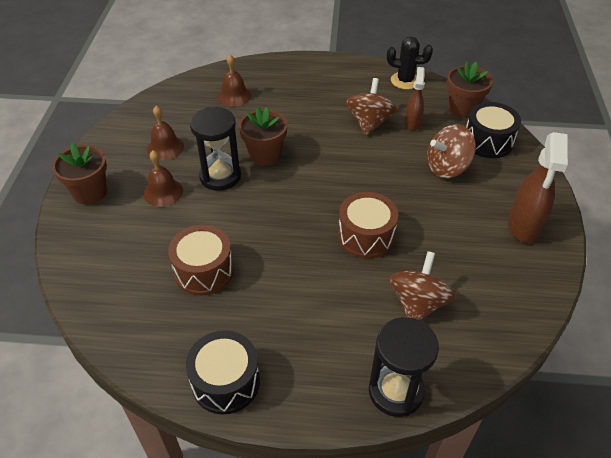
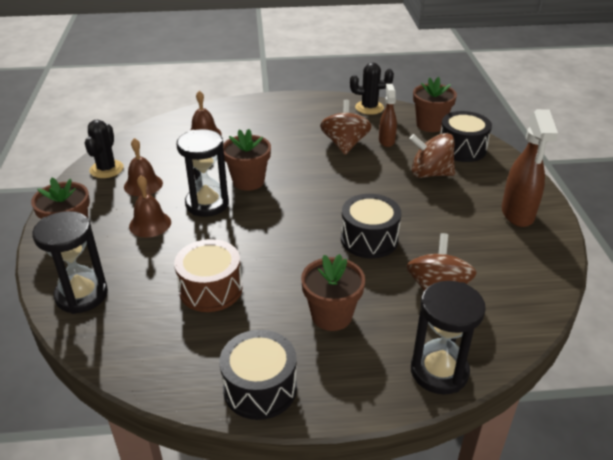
camera: 10 degrees left, 10 degrees down
(88, 261) = (81, 295): none -> black hourglass
(135, 125) = (106, 169): none -> black cactus
(309, 316) = (331, 315): none -> brown flower pot
(366, 236) = (369, 239): brown drum -> black drum
(446, 167) = (430, 173): brown spinning top -> brown spinning top turned 45 degrees clockwise

